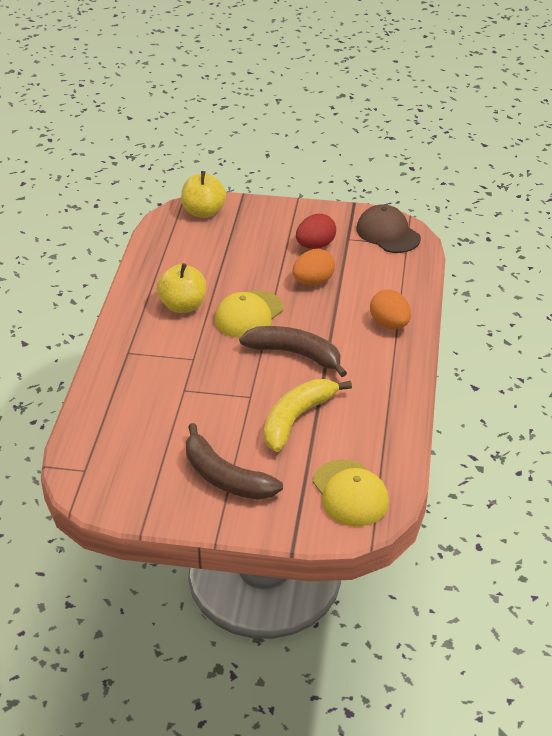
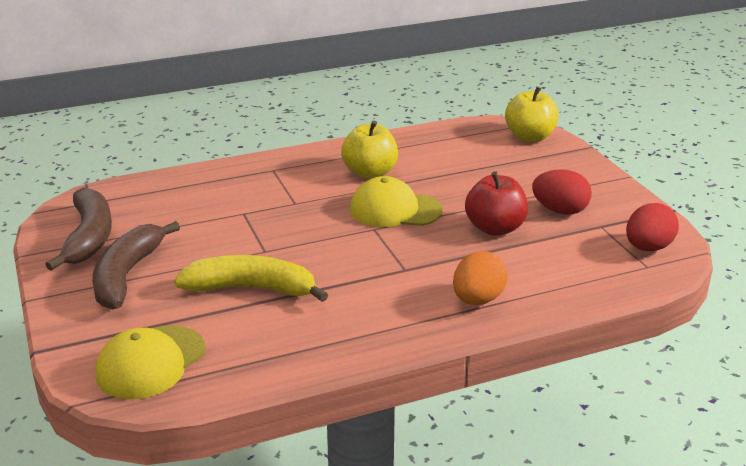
camera: 60 degrees right, 10 degrees down
(295, 354) = (358, 255): brown banana -> brown banana (89, 237)
(313, 281) = (495, 228): orange egg -> red apple
(388, 233) = (648, 248): brown cap -> red egg

